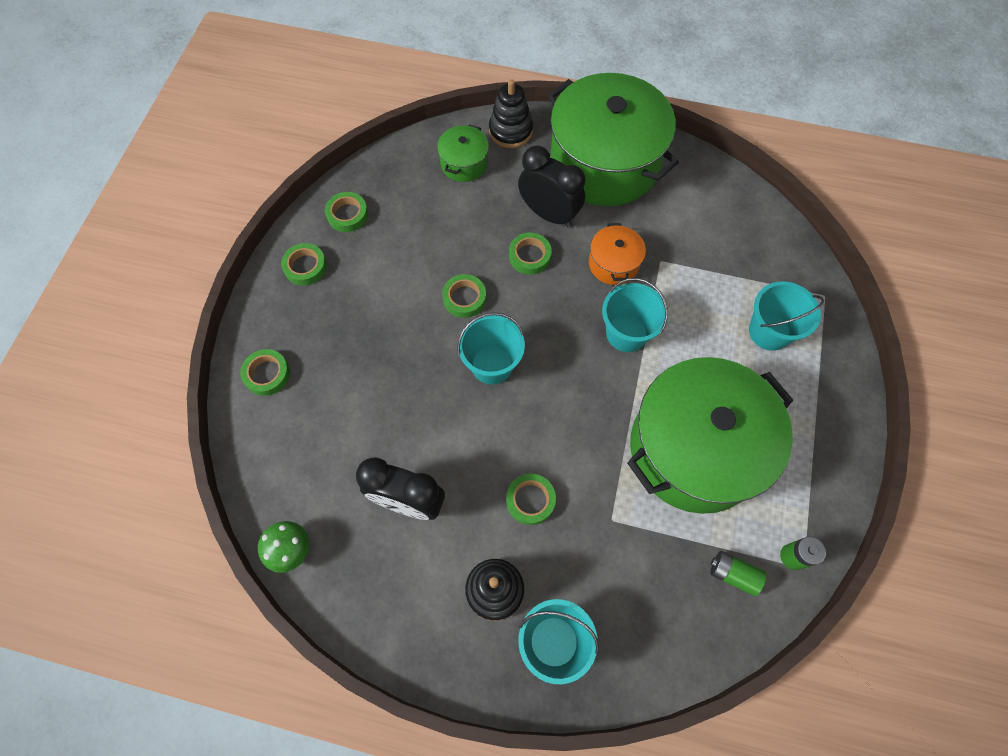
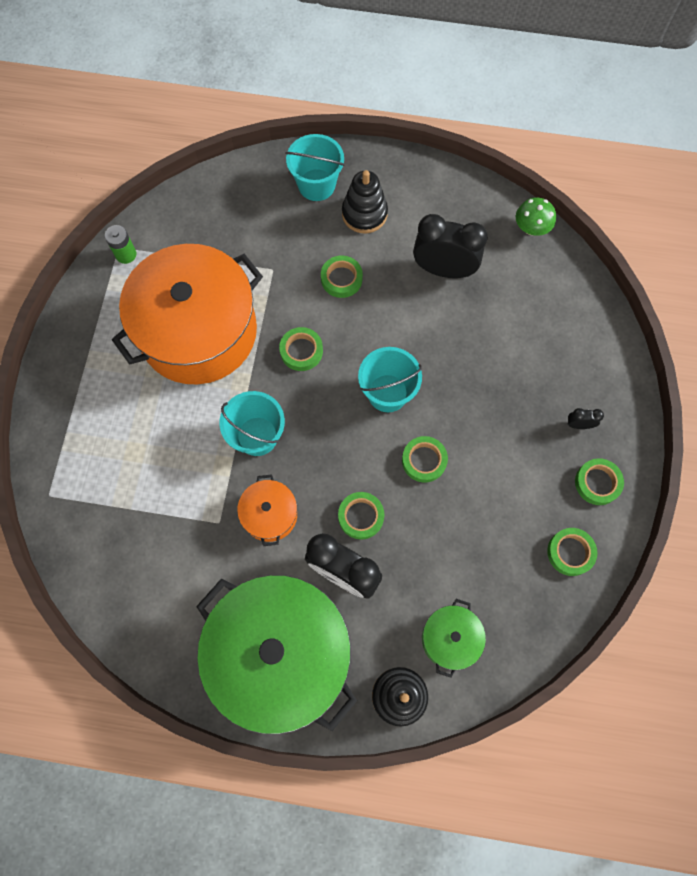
camera: 175 degrees right, 5 degrees up
(267, 374) = (598, 366): green tape -> green tape (301, 351)
(306, 319) = (579, 425): none -> black clock
(694, 448) = (198, 331): green pot -> orange pot
(733, 574) = (176, 238): green battery -> none
(769, 331) = (113, 450): turquoise bucket -> none

